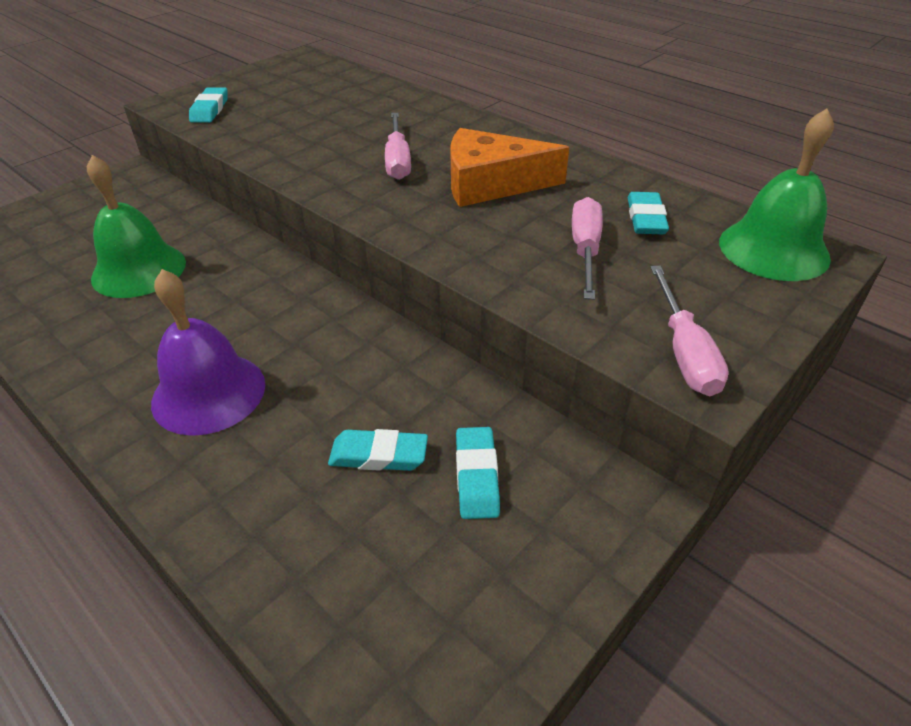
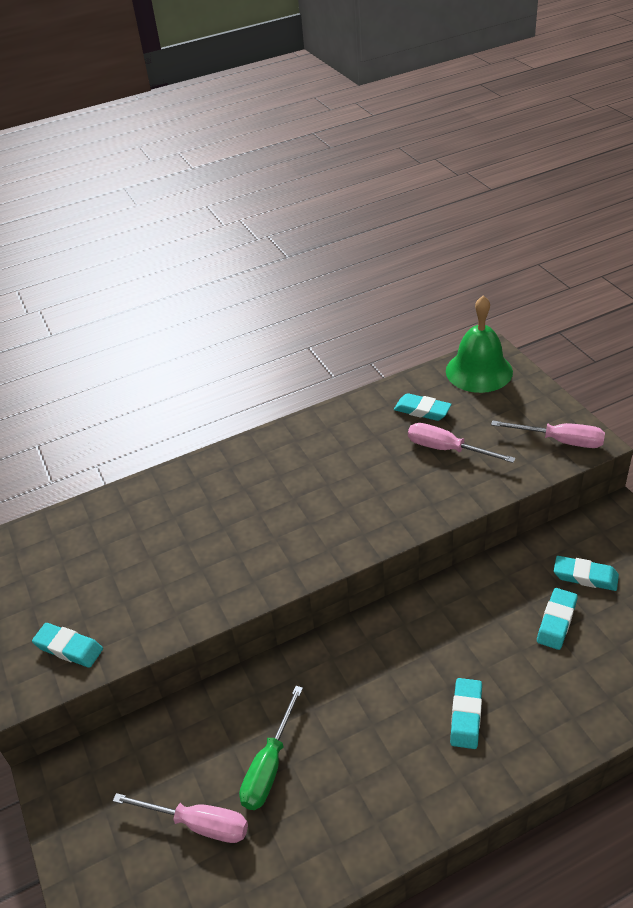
camera: 65 degrees left, 0 degrees up
(139, 270) = (269, 766): green bell -> green screwdriver
(209, 393) = (466, 716): purple bell -> turquoise eraser
(398, 161) = (270, 519): pink screwdriver -> pink screwdriver (198, 824)
(491, 184) = (338, 472): orange cheese -> none

